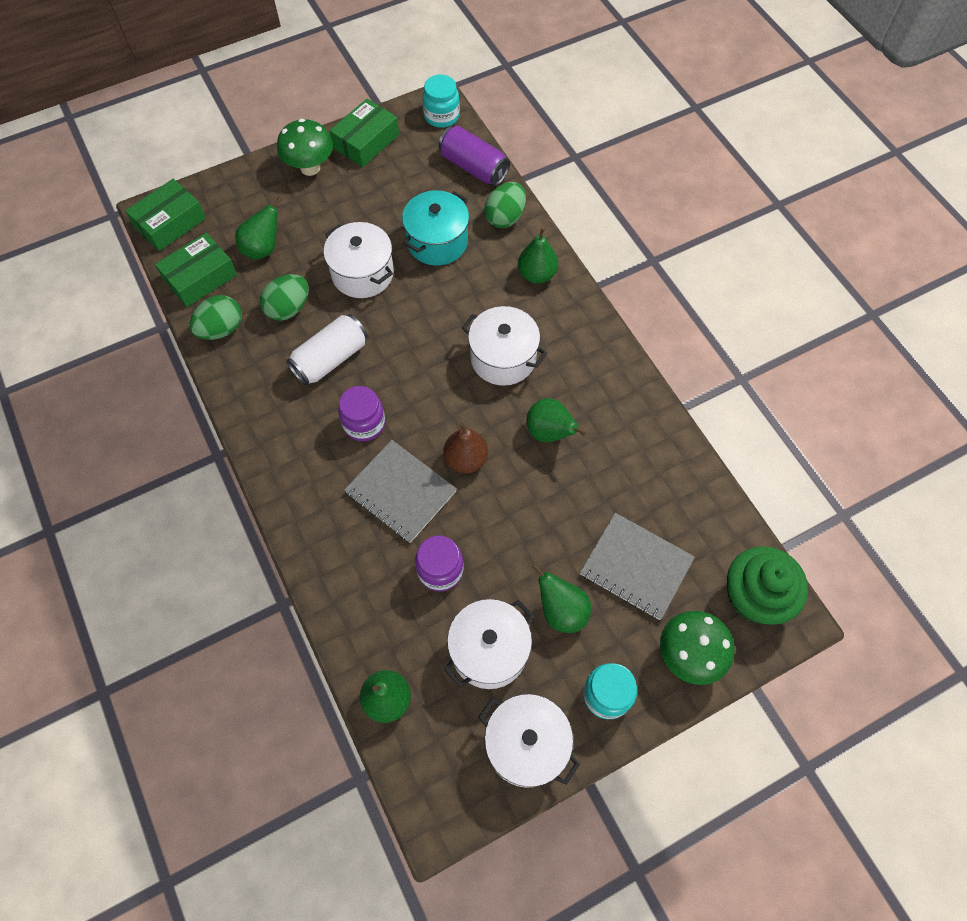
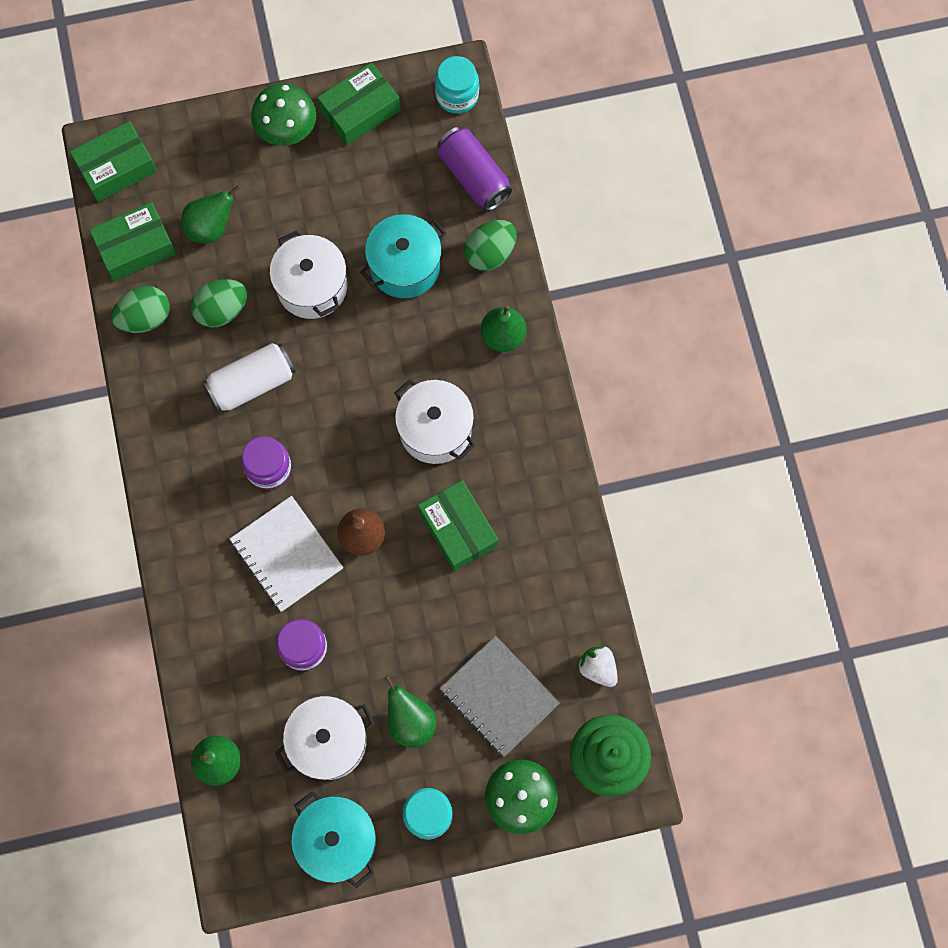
camera: 15 degrees right, 10 degrees up
(400, 492) = (286, 554): grey notebook -> white notebook
(526, 745) = (337, 840): white pot -> turquoise pot
(549, 432) = (458, 529): green pear -> green box
(715, 519) = (597, 668): none -> white strawberry

